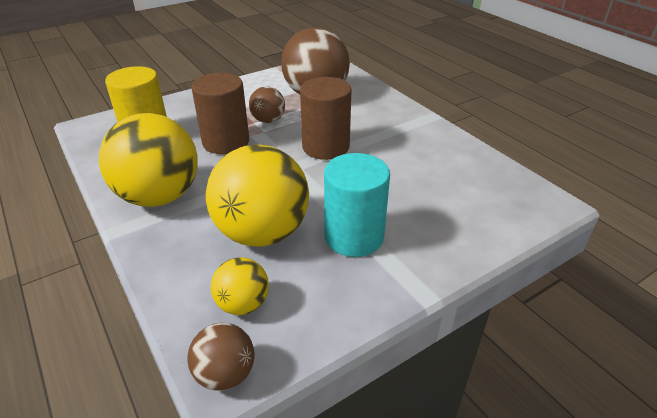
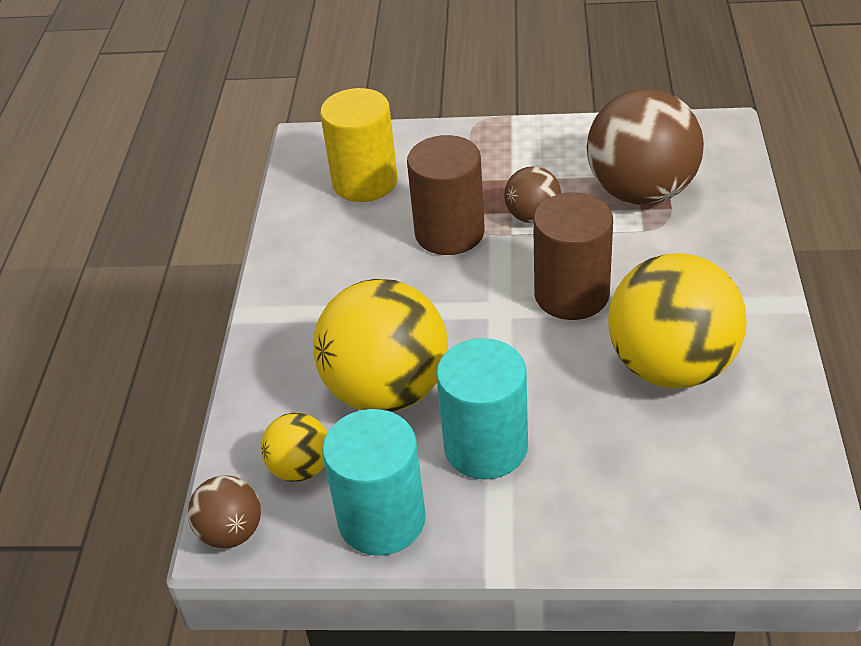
camera: 40 degrees right, 5 degrees up
(159, 196) = (316, 287): yellow ball -> yellow ball (671, 367)
(330, 307) = (382, 520): none -> turquoise cylinder

